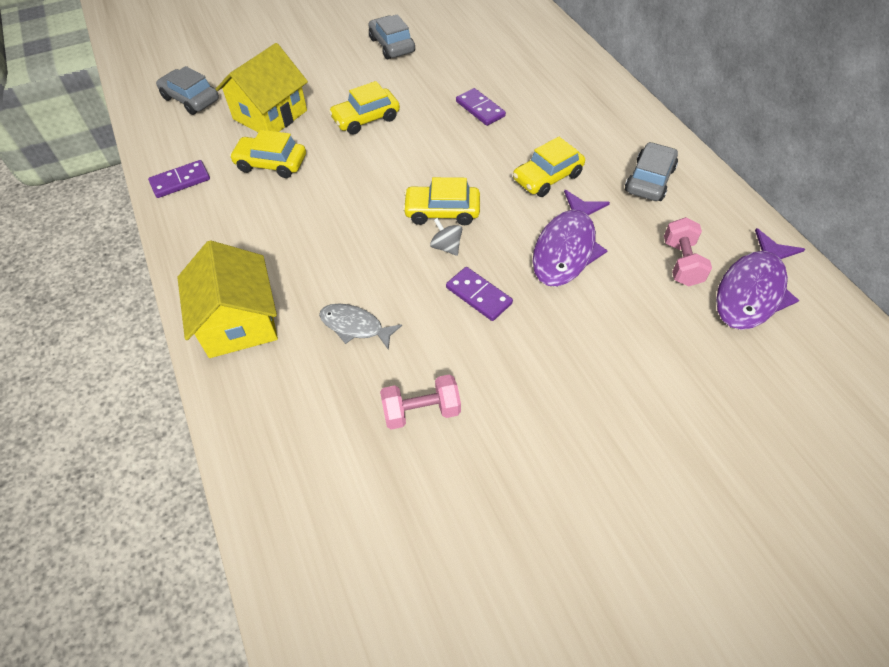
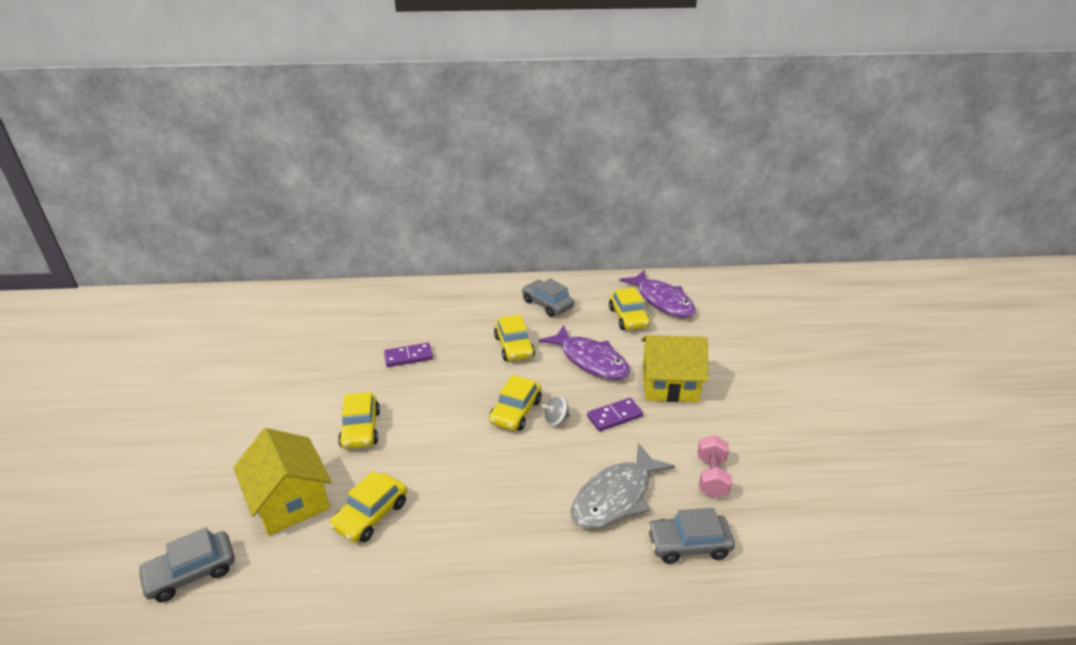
camera: 70 degrees left, 20 degrees down
(180, 181) = (338, 605): purple domino -> none
(239, 322) = (576, 581): yellow house -> yellow house (669, 384)
(355, 326) = (615, 496): grey fish -> grey fish, size x1.70
(392, 45) = (266, 384): grey car -> grey car (688, 544)
(681, 263) = (628, 318): pink dumbbell -> yellow car

